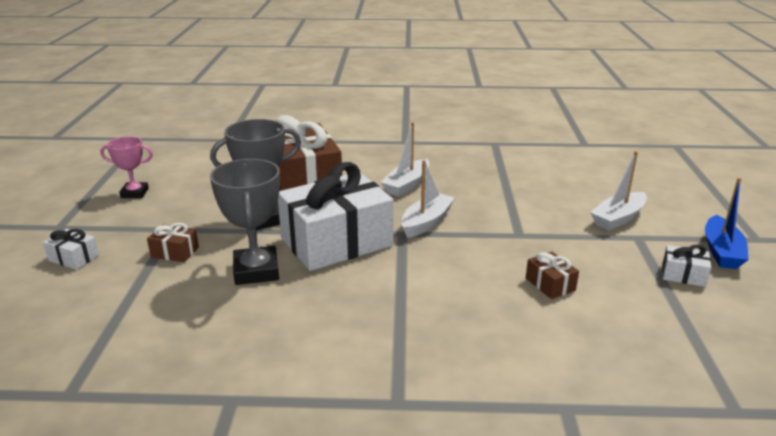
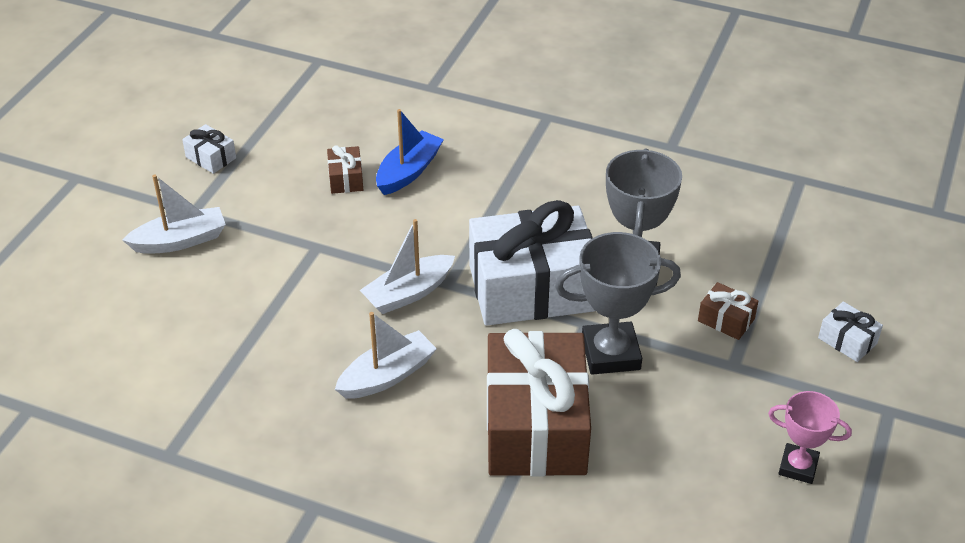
camera: 160 degrees left, 15 degrees up
(721, 251) = (135, 172): blue boat -> blue boat (408, 171)

